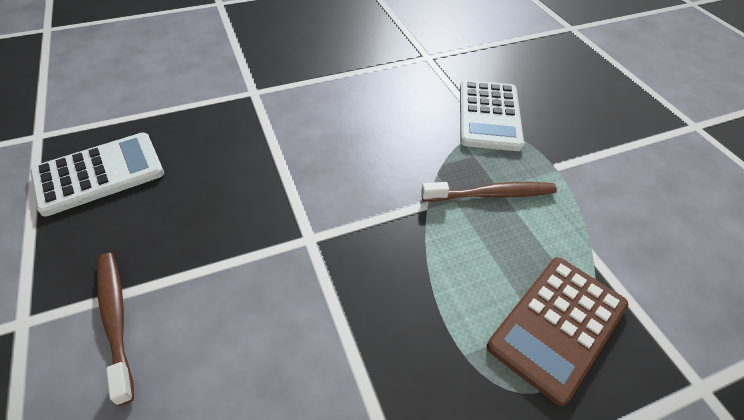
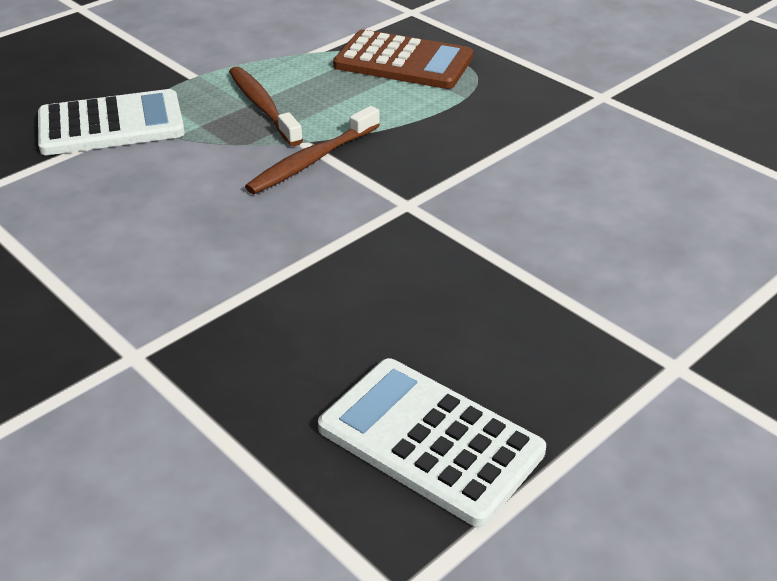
camera: 110 degrees left, 10 degrees down
(116, 320) = (609, 295): brown toothbrush -> brown toothbrush (312, 160)

